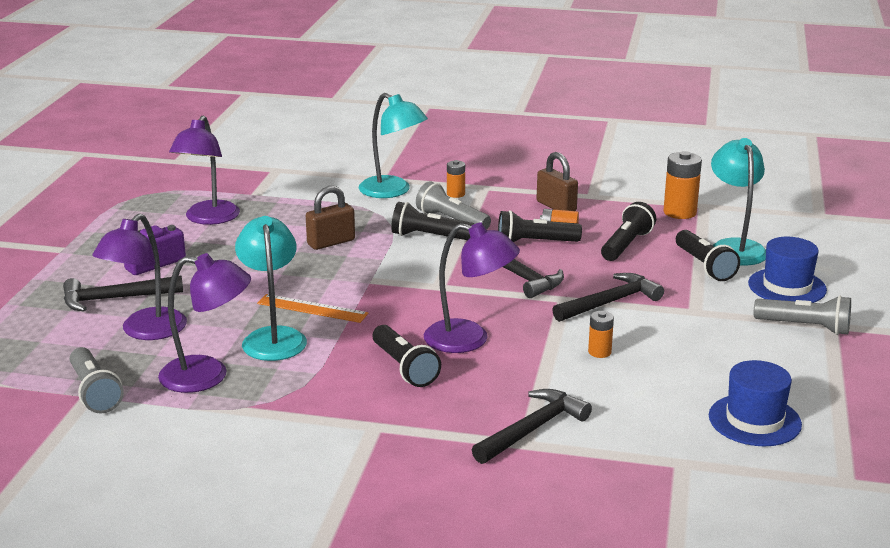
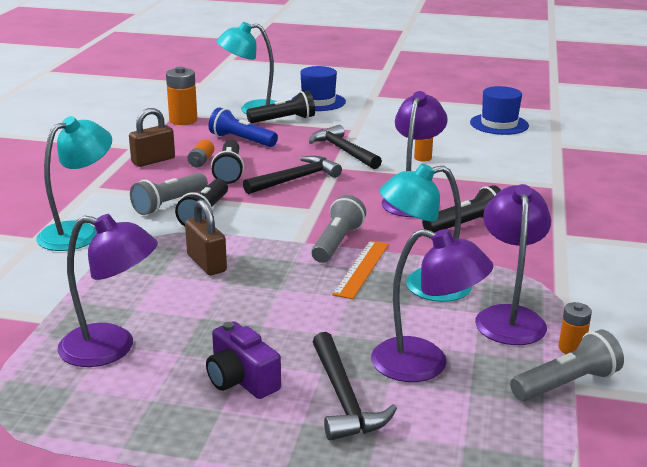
camera: 90 degrees left, 0 degrees up
(455, 194) = (103, 201): orange battery -> orange battery (571, 348)
(532, 429) = (538, 182): black hammer -> none
(626, 245) = (241, 140): black flashlight -> blue flashlight
(805, 327) = (376, 103): grey flashlight -> grey flashlight (337, 243)

